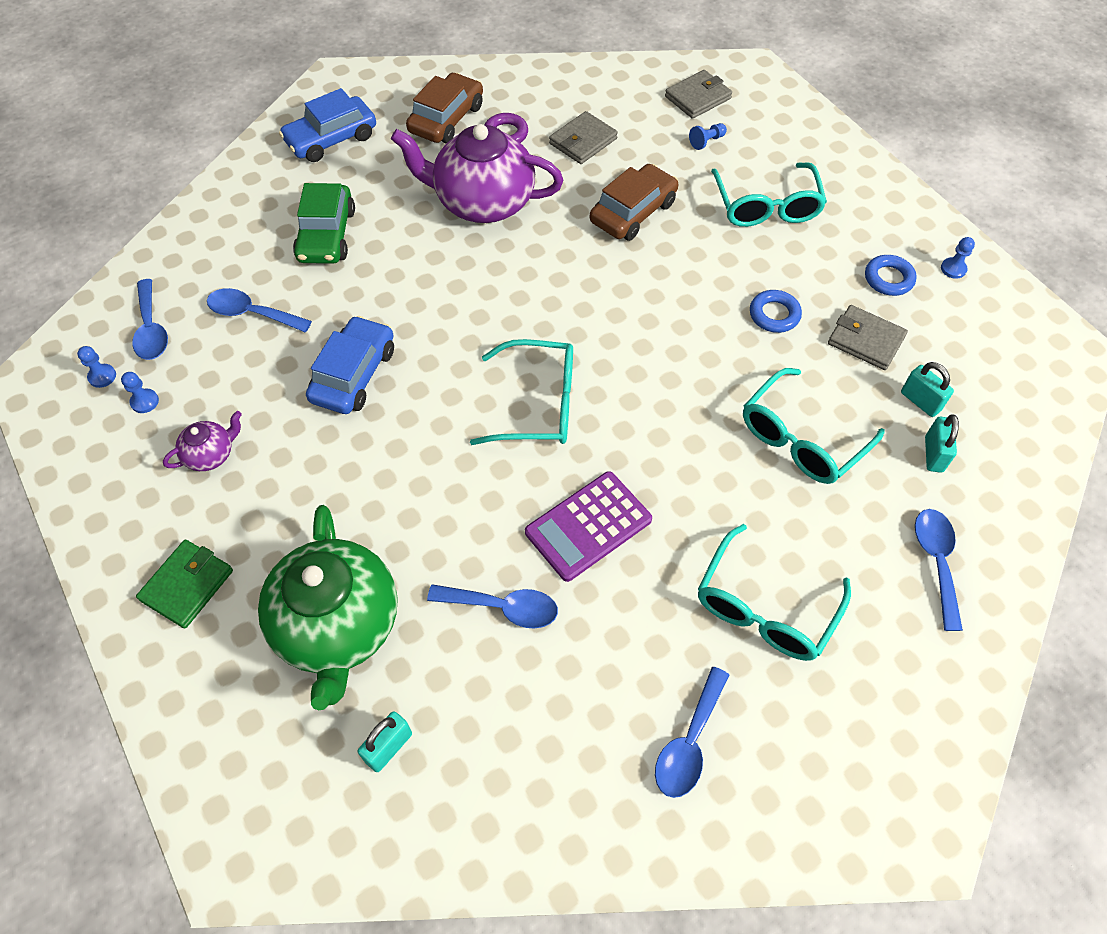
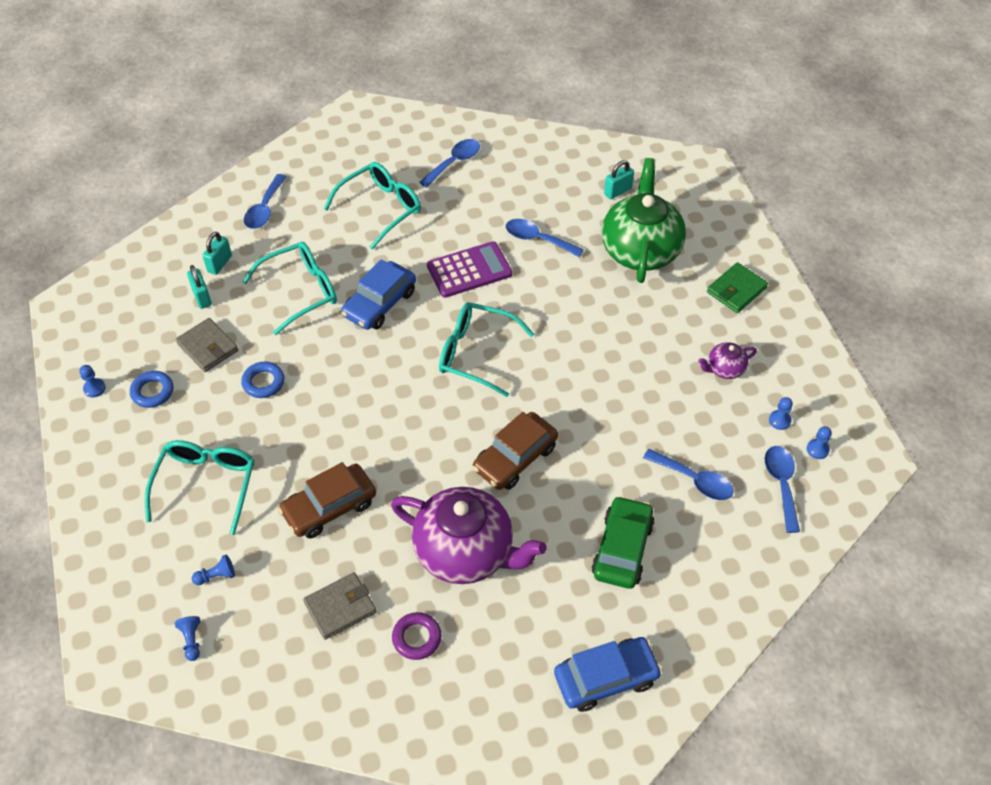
camera: 165 degrees left, 5 degrees down
(354, 374) = (612, 407): blue car -> blue car (380, 303)
(446, 119) = (474, 677): brown car -> brown car (515, 458)
(698, 98) = (191, 640): grey wallet -> blue pawn

